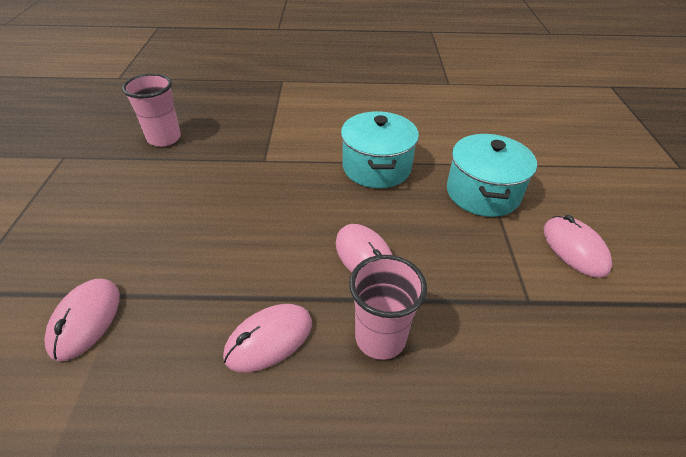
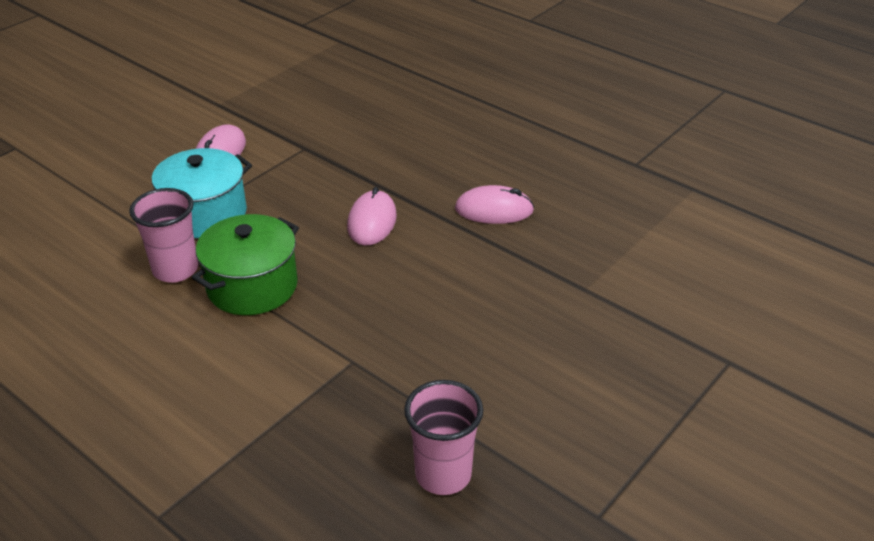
camera: 140 degrees left, 5 degrees down
(86, 320) = (620, 284): pink mouse -> none
(376, 167) = (252, 286): turquoise pot -> green pot
(380, 338) = (422, 177): pink cup -> pink cup (175, 270)

